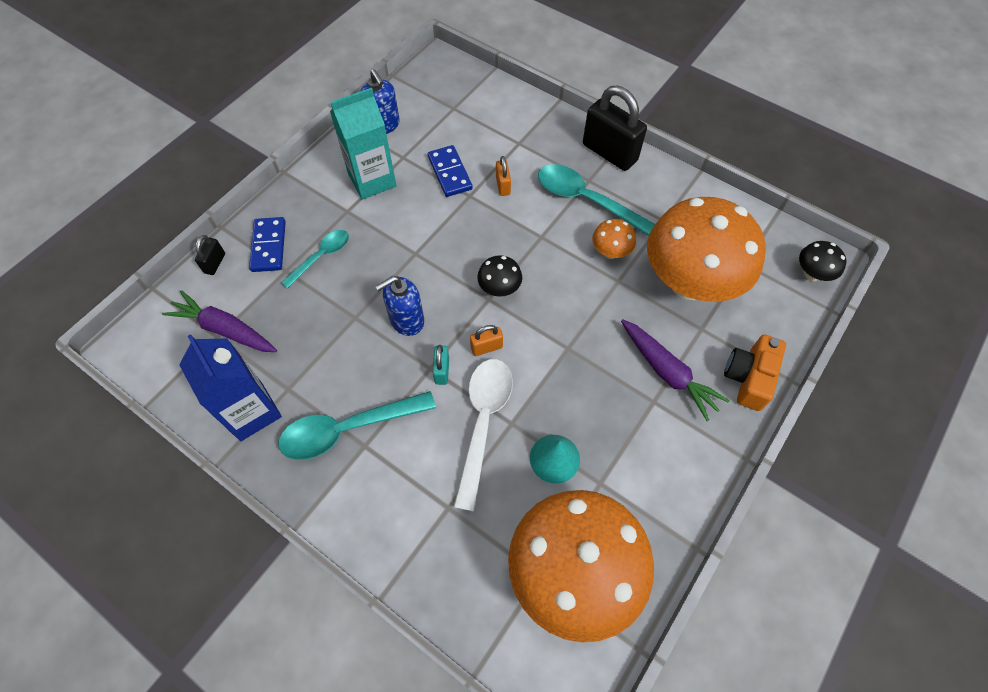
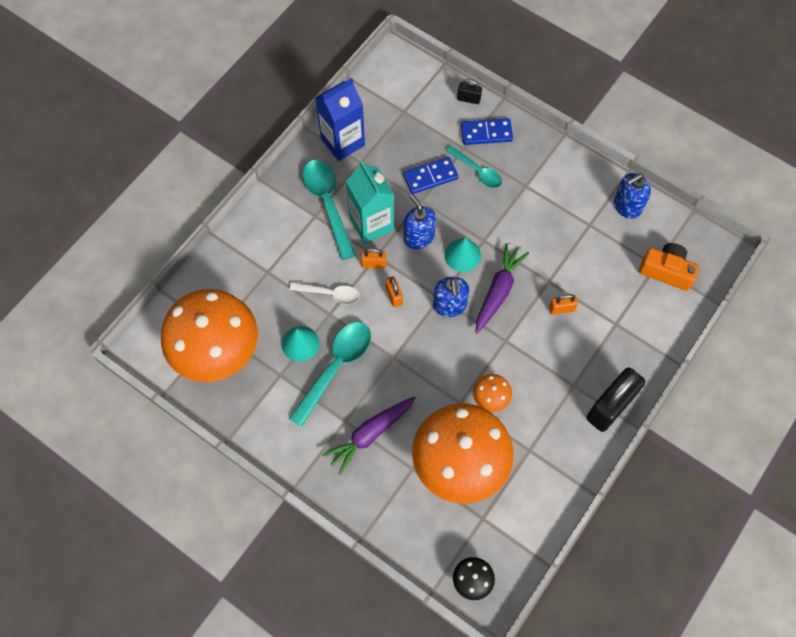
camera: 90 degrees right, 5 degrees up
(225, 329) = (409, 115): purple carrot -> purple carrot (498, 291)
(372, 180) = (560, 202): turquoise carton -> turquoise carton (371, 224)
(433, 274) = (462, 255): none -> turquoise cone
(442, 371) = (373, 264): turquoise padlock -> orange padlock
(449, 173) = (573, 264): blue domino -> blue domino (430, 177)
(483, 423) = (330, 294): white spoon -> white spoon, size x0.61
(499, 289) = (449, 305): black mushroom -> blue soap dispenser
(586, 200) = (549, 381): turquoise spoon -> turquoise spoon (336, 367)
(749, 378) = (365, 501): orange camera -> orange camera (666, 271)

